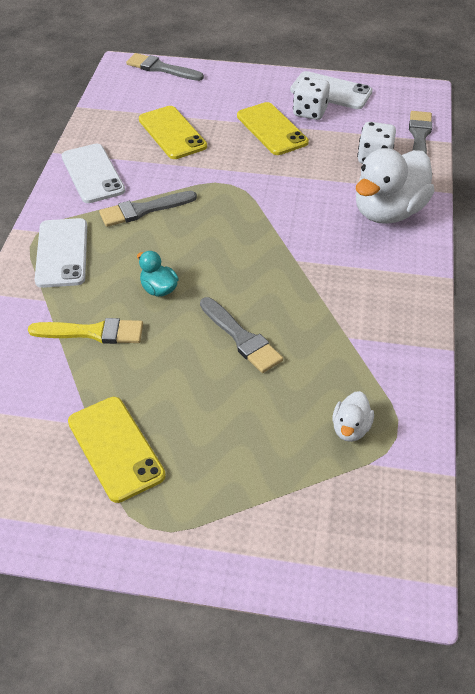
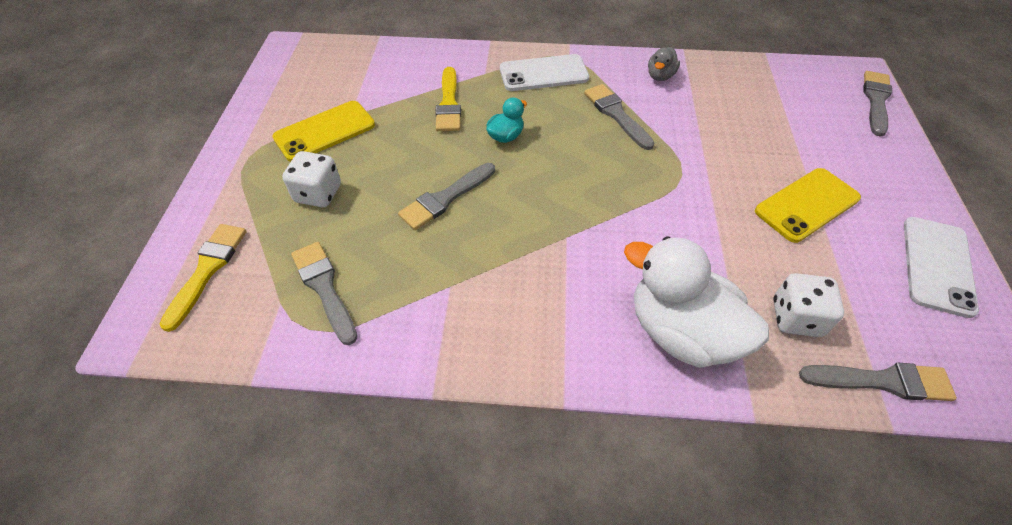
camera: 85 degrees right, 5 degrees up
(93, 174) = (660, 76): white phone -> grey duck
(172, 133) = (754, 121): yellow phone -> none
(310, 112) = (868, 242): white dice -> white dice (318, 194)
(327, 537) = (207, 270): none -> yellow brush
(350, 428) = (324, 288): white duck -> grey brush

